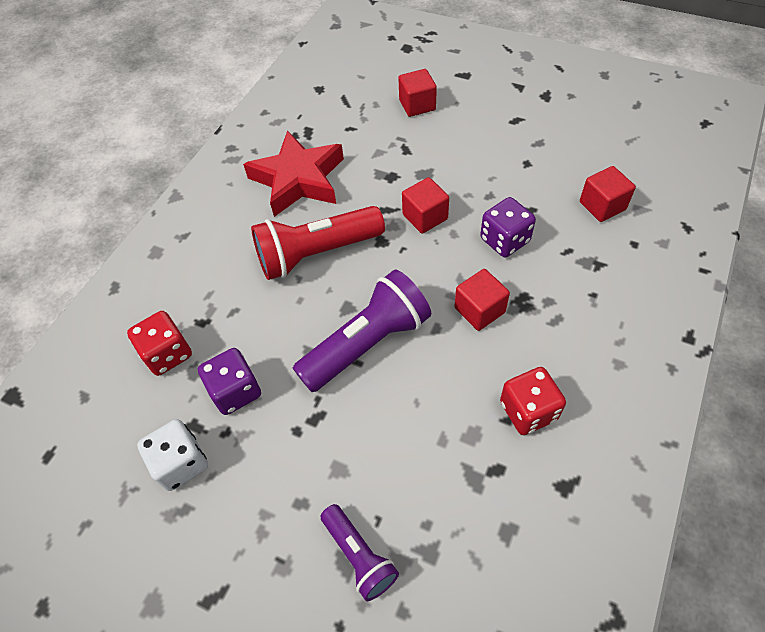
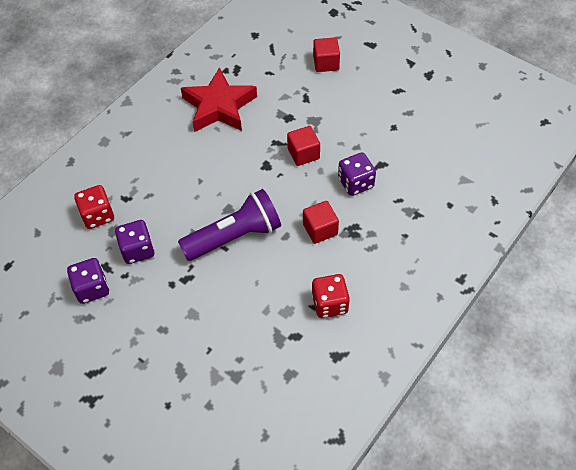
camera: 10 degrees right, 0 degrees up
(181, 463) = (92, 288): white dice -> purple dice
(317, 253) = (217, 165): red flashlight -> none
(359, 556) = (191, 368): purple flashlight -> none
(602, 206) = (437, 171): red cube -> none

